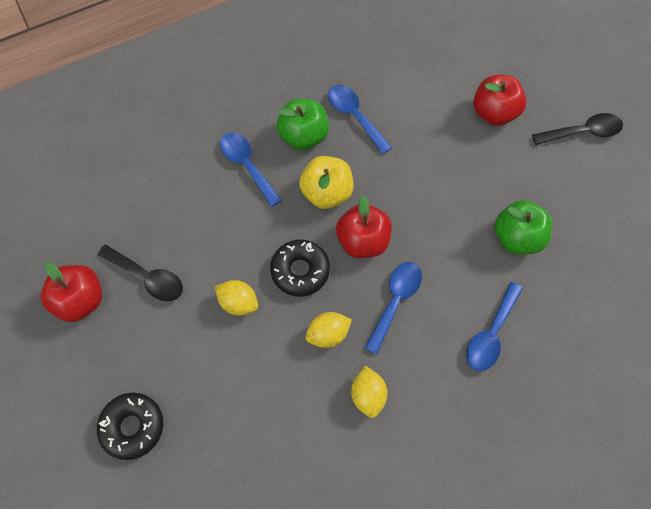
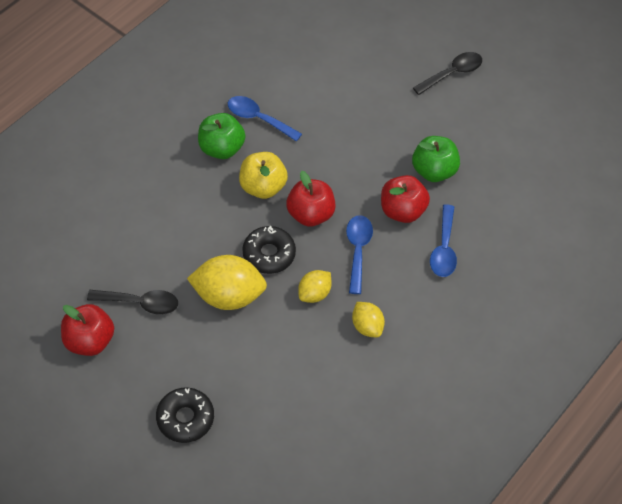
camera: 25 degrees left, 10 degrees down
(238, 302) = (228, 296): yellow lemon -> yellow lemon, size x1.80
(247, 165) = (183, 187): blue spoon -> none
(494, 113) = (374, 80): red apple -> red apple (402, 211)

